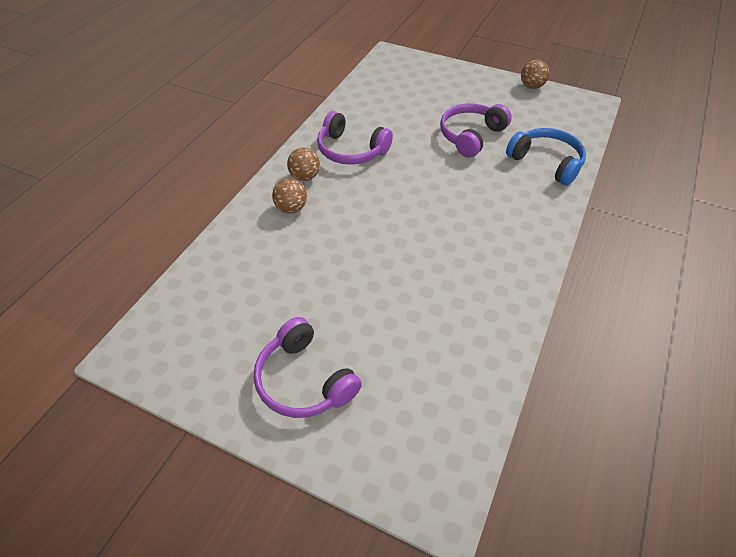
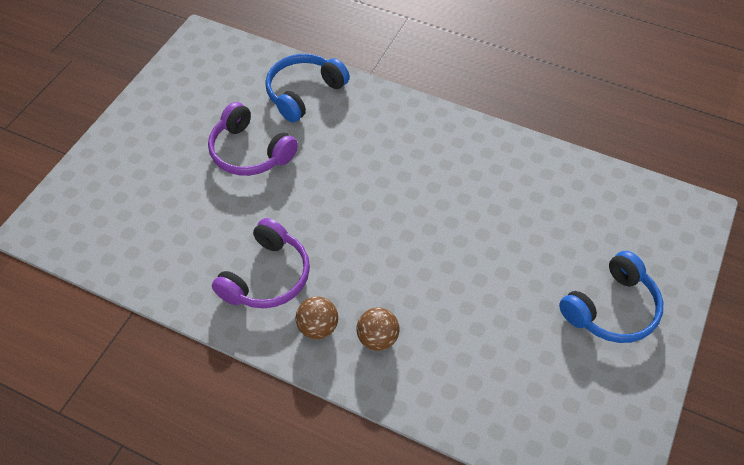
camera: 90 degrees left, 5 degrees up
(304, 380) = (611, 309): purple headphones -> blue headphones
(531, 86) = (155, 84): brown ball -> none

